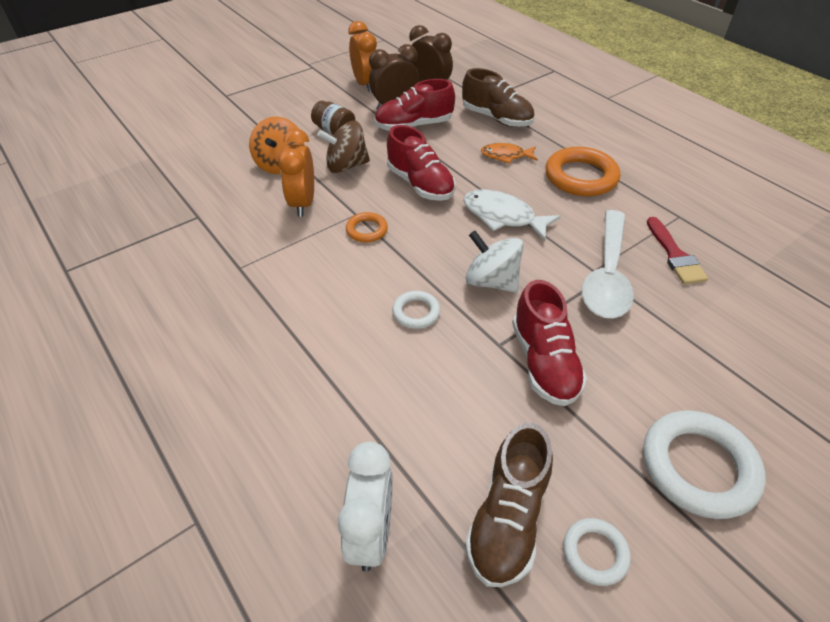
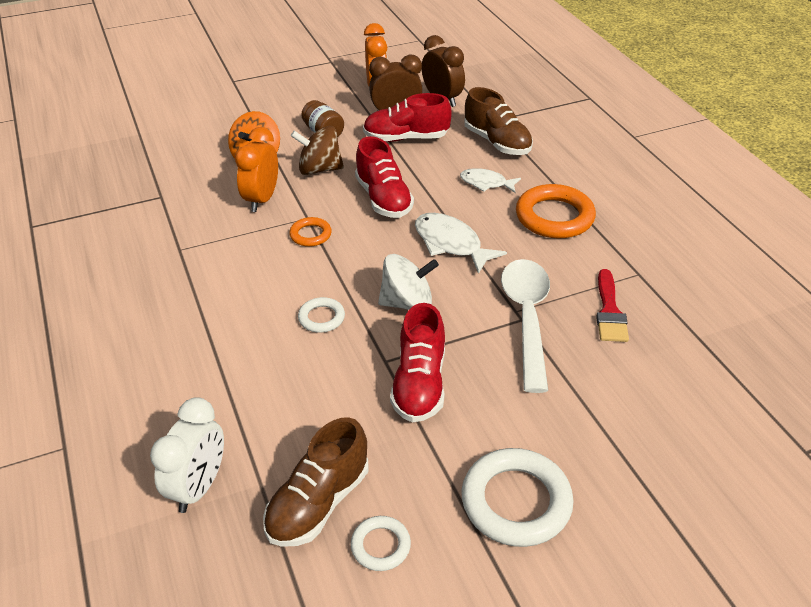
camera: 15 degrees right, 5 degrees down
(491, 281) = (407, 303): white spinning top -> white spinning top turned 120 degrees clockwise
(506, 156) = (486, 183): orange fish -> white fish
(607, 275) = (526, 318): white spoon -> white spoon turned 150 degrees clockwise

